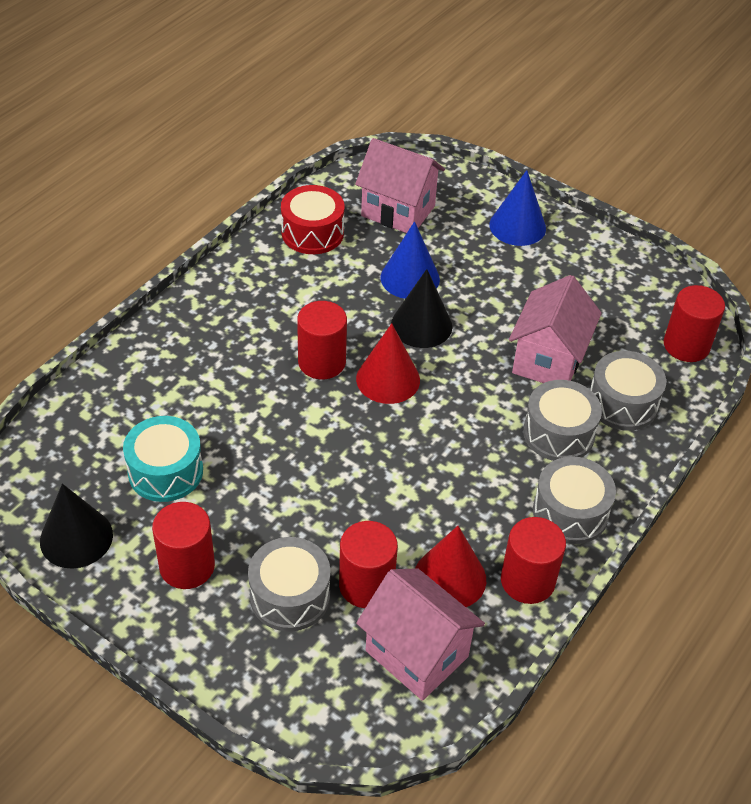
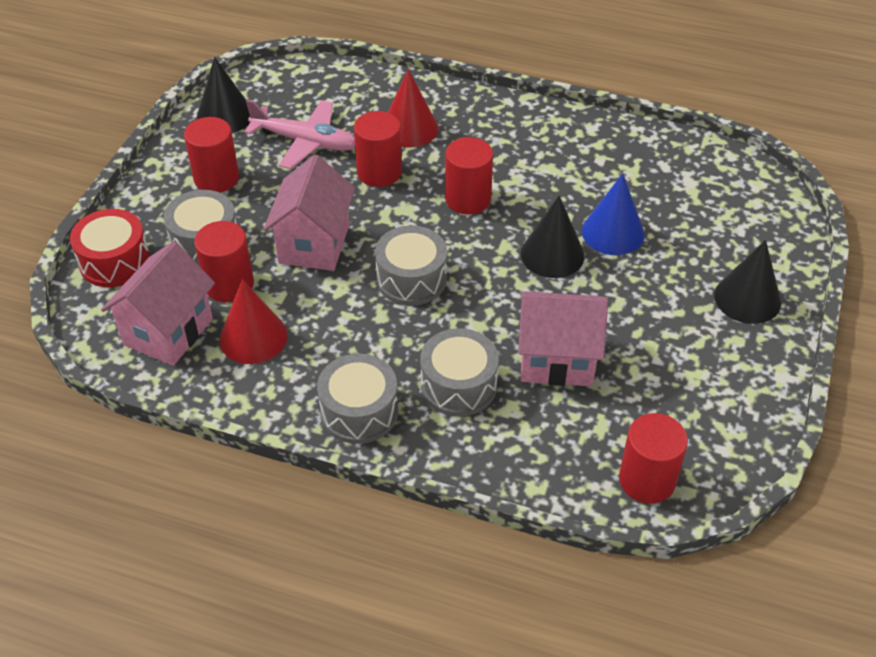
camera: 75 degrees right, 0 degrees up
(165, 471) = (305, 142): turquoise drum -> pink plane
(312, 233) = (632, 153): red drum -> red drum (114, 261)
(388, 379) = (469, 246): red cone -> red cone (409, 128)
(398, 211) = (705, 203): pink house -> pink house (314, 244)
(517, 226) = (747, 298): blue cone -> black cone
(527, 581) = (266, 393): red cylinder -> red cylinder (379, 172)
(622, 403) = (526, 432): grey drum -> grey drum (411, 279)

